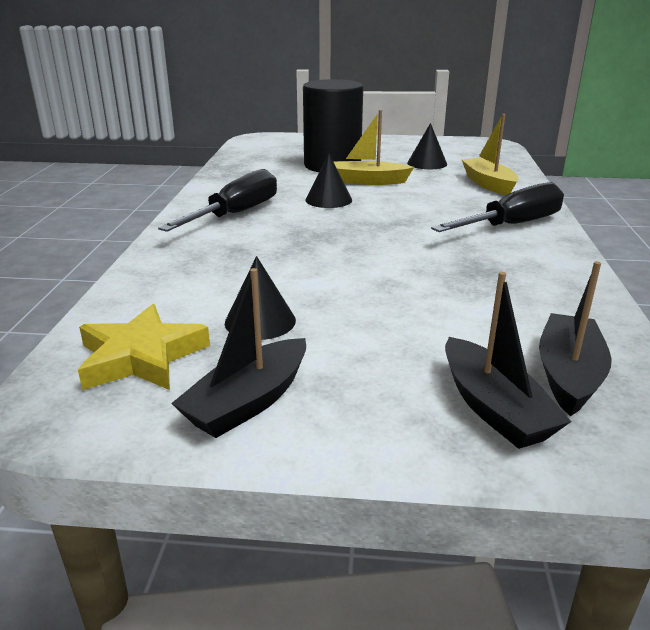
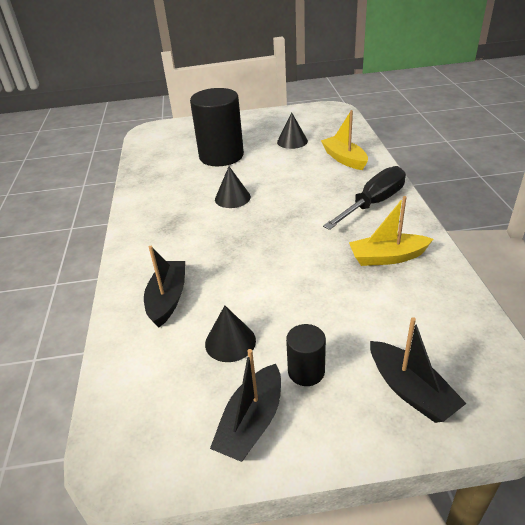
camera: 10 degrees left, 10 degrees up
(141, 357) = (160, 396): yellow star -> none
(236, 214) = (168, 228): black screwdriver -> none
(349, 364) = (306, 371): none -> black cylinder
(368, 181) = (255, 170): yellow boat -> yellow boat (387, 257)
(568, 375) = (448, 349): black boat -> black boat (168, 299)

